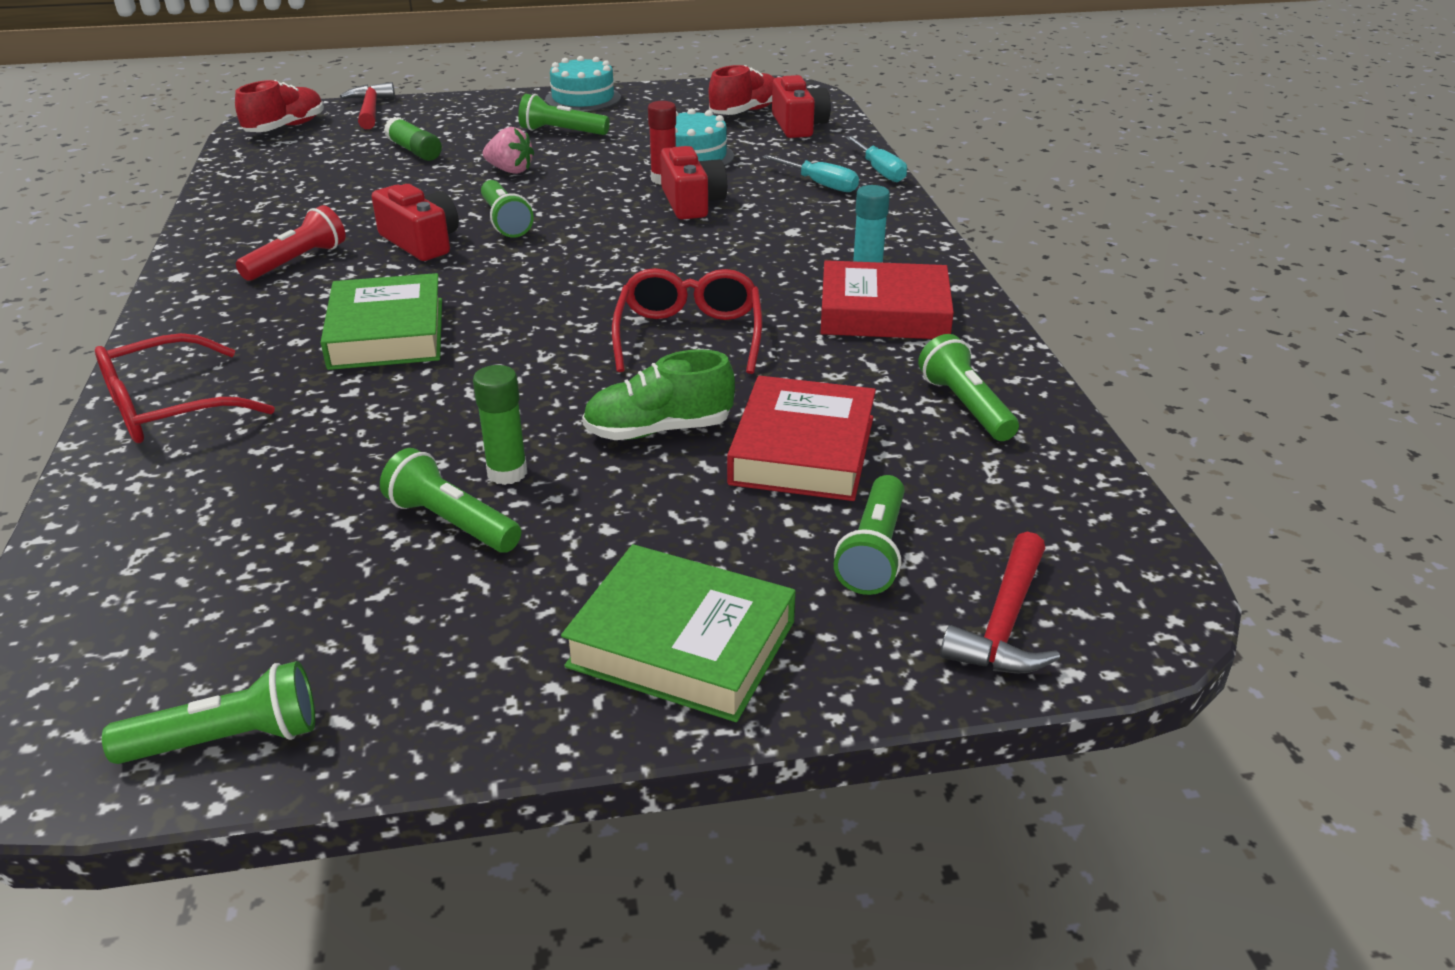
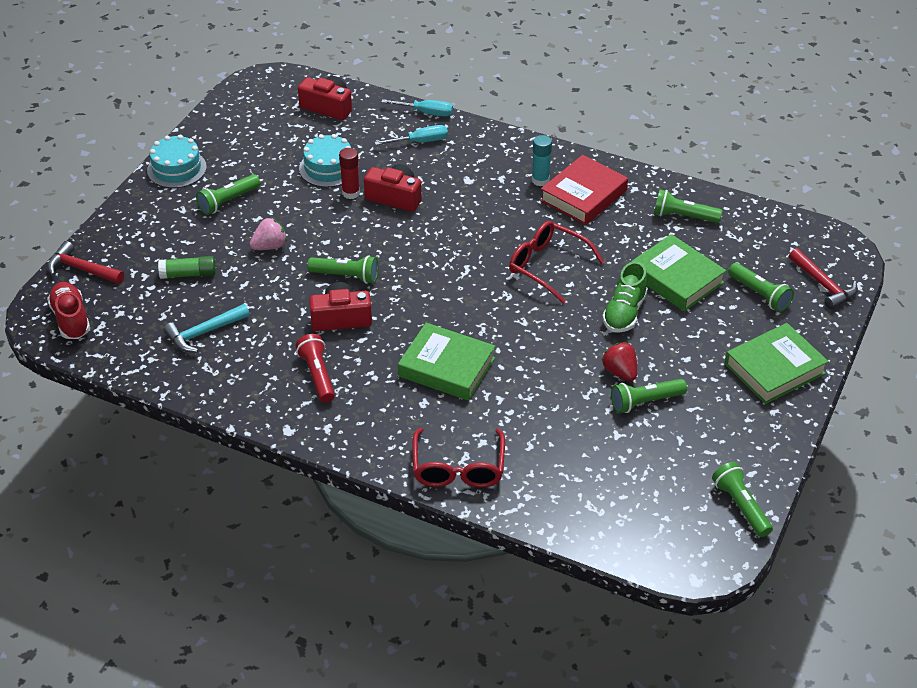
camera: 55 degrees left, 10 degrees up
(228, 740) = (741, 506): green flashlight -> green flashlight turned 45 degrees counterclockwise
(320, 185) = (204, 333): none -> turquoise hammer
(507, 473) = (620, 372): green glue stick -> red strawberry
(745, 112) = (281, 116): red shoe -> none
(803, 450) = (676, 278): red book -> green book

